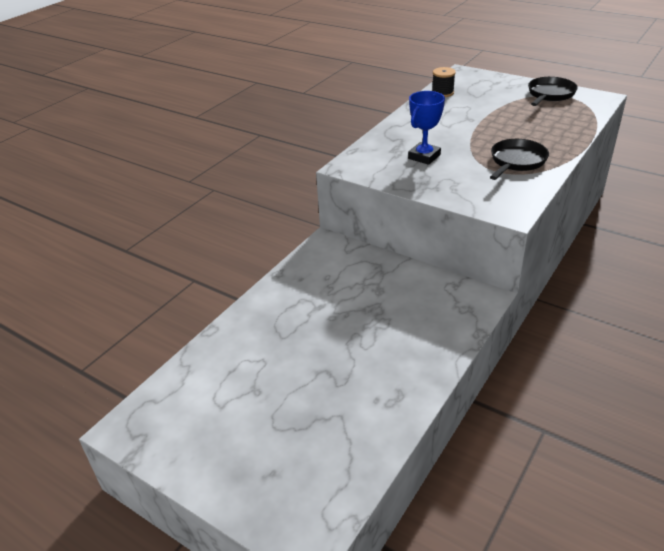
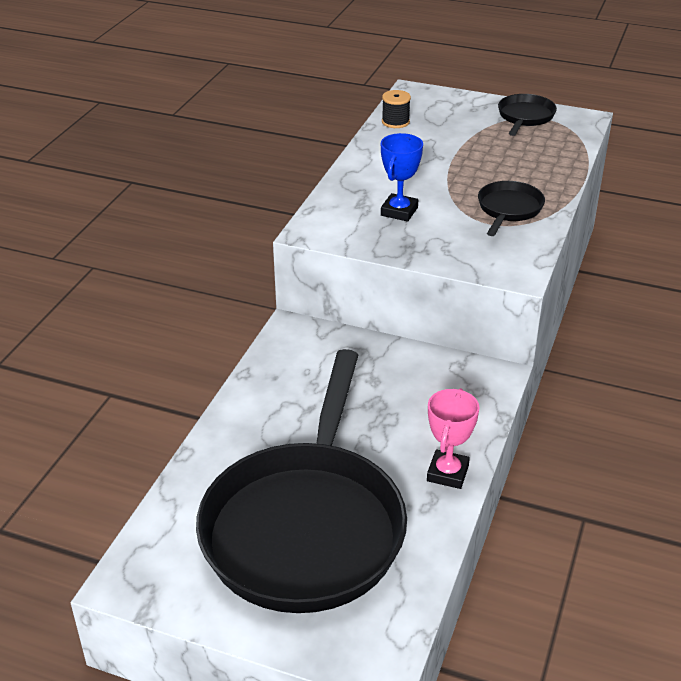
camera: 15 degrees left, 0 degrees up
(285, 403) = (306, 526): none -> black pan
(418, 375) = (447, 473): none -> pink trophy

